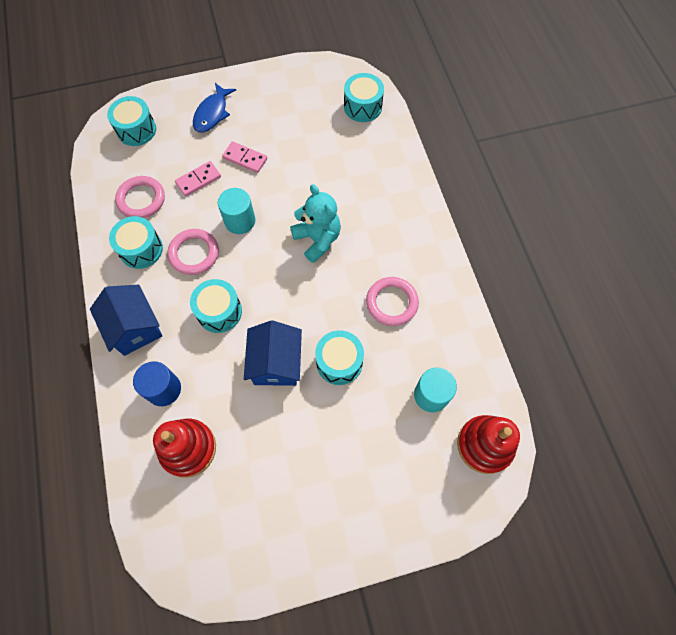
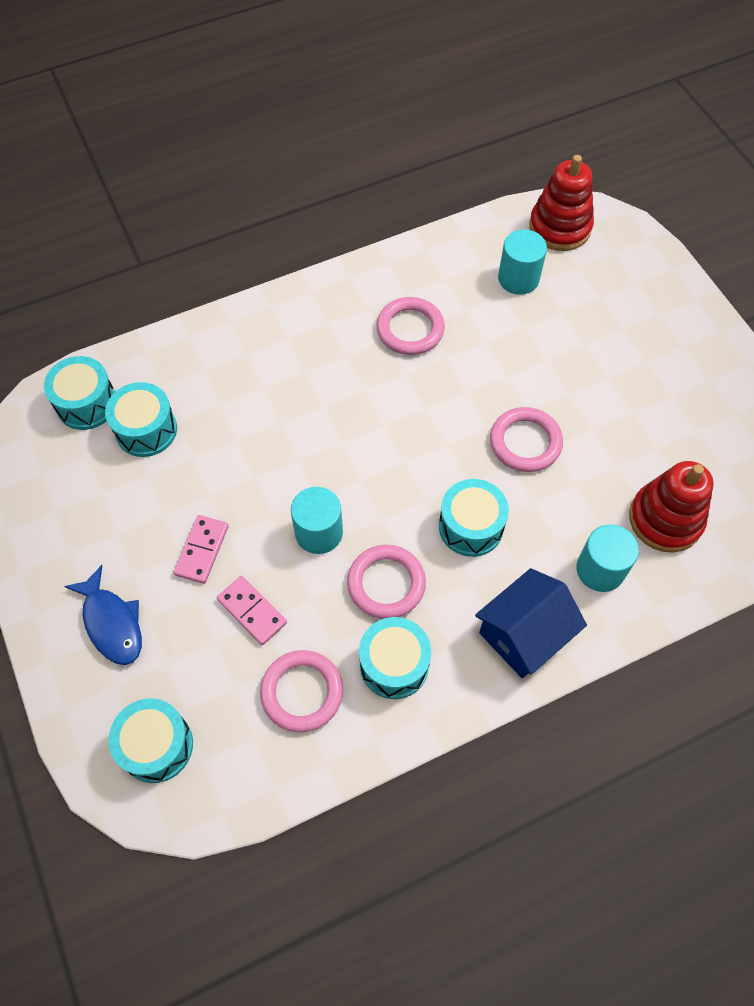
camera: 100 degrees left, 5 degrees down
(164, 389) = (600, 569): blue cylinder -> turquoise cylinder
(212, 113) = (112, 623): blue fish -> blue fish turned 45 degrees clockwise
(276, 363) = (525, 442): blue house -> pink ring
(317, 239) = (332, 426): turquoise teddy bear -> none
(339, 362) = (504, 374): turquoise drum -> turquoise drum (146, 430)

